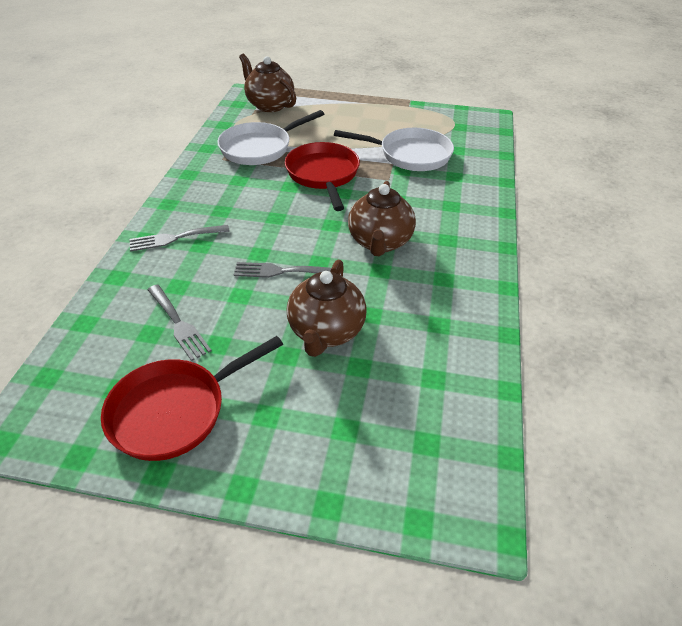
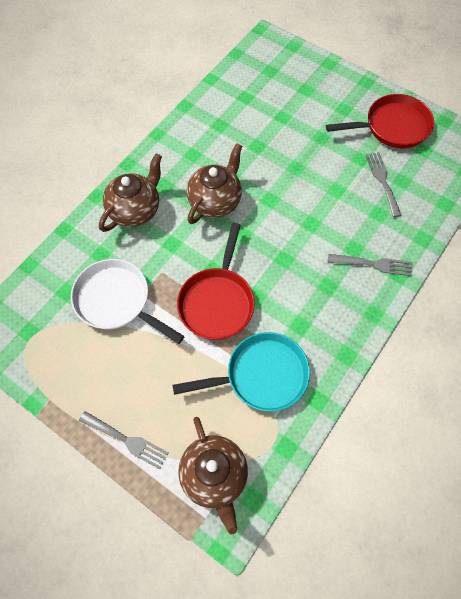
camera: 155 degrees left, 20 degrees up
(259, 148) = (261, 375): white pan -> turquoise pan
(281, 271) = (301, 200): grey fork -> grey fork (127, 440)
(326, 331) = (291, 144): brown teapot -> brown teapot (135, 210)

